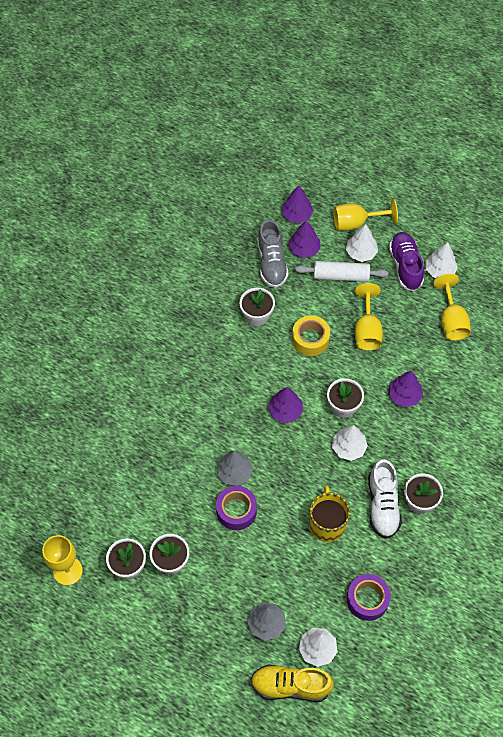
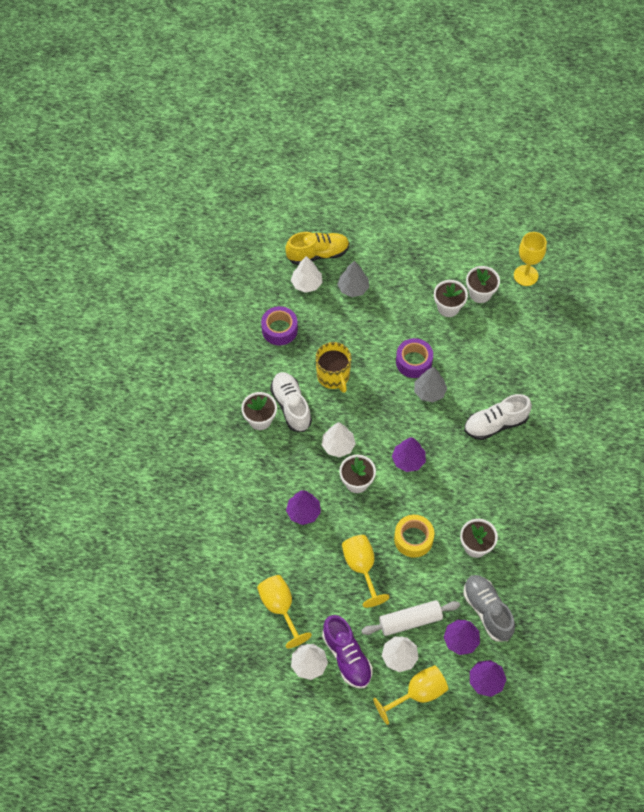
camera: 160 degrees right, 0 degrees up
(185, 418) = (495, 424): none -> white shoe

